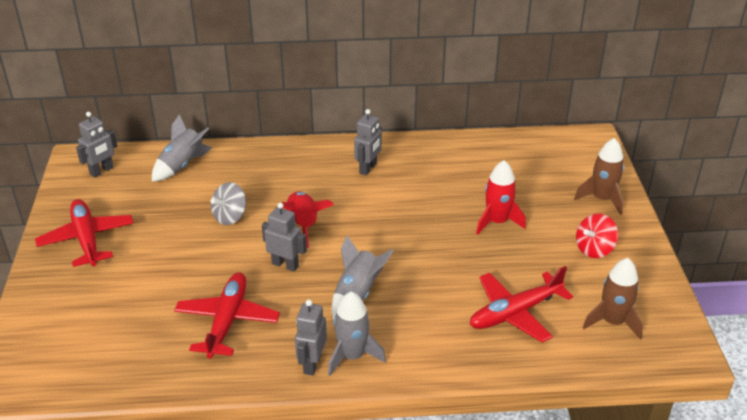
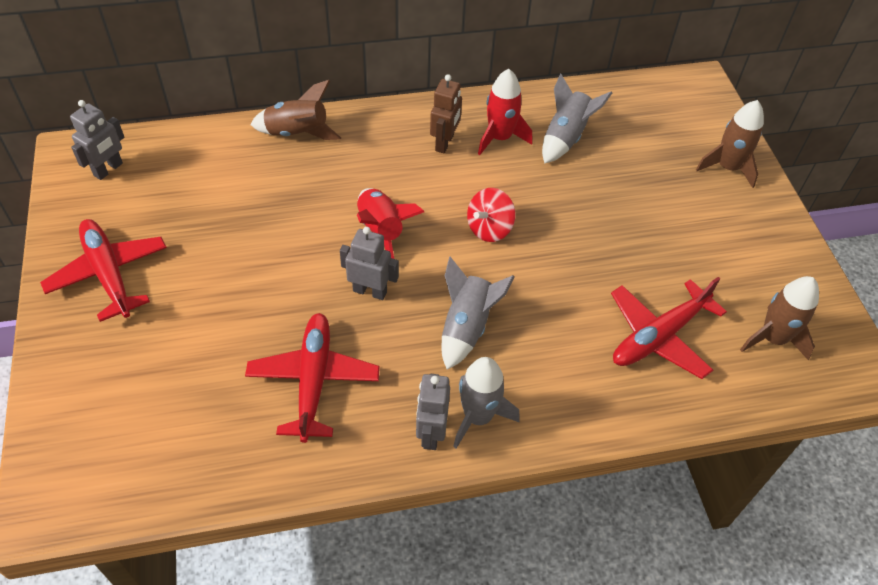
camera: 10 degrees left, 15 degrees up
(182, 166) = (211, 154): grey rocket -> grey rocket (565, 138)
(230, 217) = (287, 226): grey spinning top -> none
(252, 155) = (297, 133): none -> brown rocket
(368, 168) = (444, 143): grey robot -> brown robot
(497, 222) = (613, 209): red rocket -> red rocket (500, 138)
(594, 249) = (732, 238): red spinning top -> red spinning top (489, 228)

